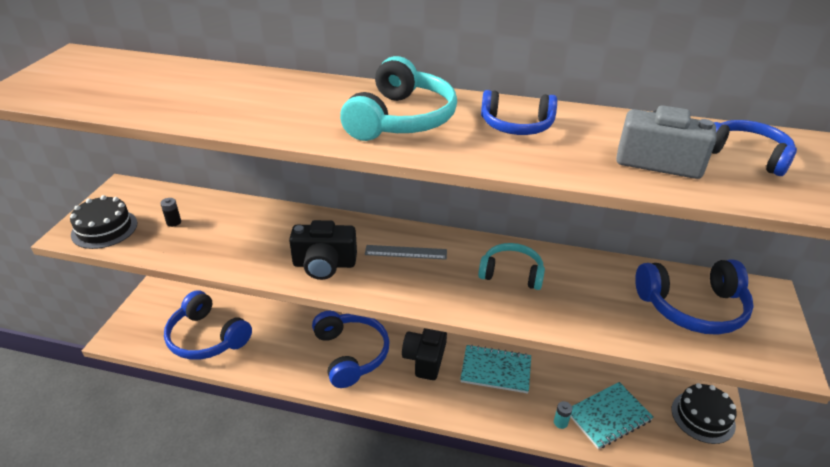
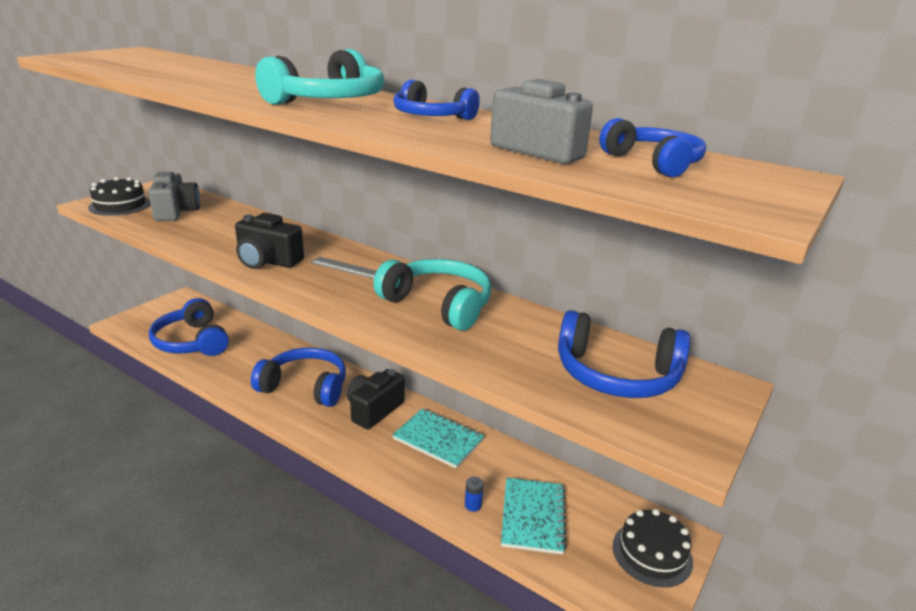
camera: 20 degrees right, 10 degrees down
(174, 222) = (176, 212): black battery -> grey camera
(350, 354) = (305, 387): blue headphones -> blue headphones turned 75 degrees counterclockwise
(511, 273) = (438, 305): turquoise headphones -> turquoise headphones, size x1.54
(560, 422) = (473, 505): turquoise battery -> blue battery
(608, 416) = (533, 517): turquoise notebook -> turquoise notebook turned 75 degrees counterclockwise

